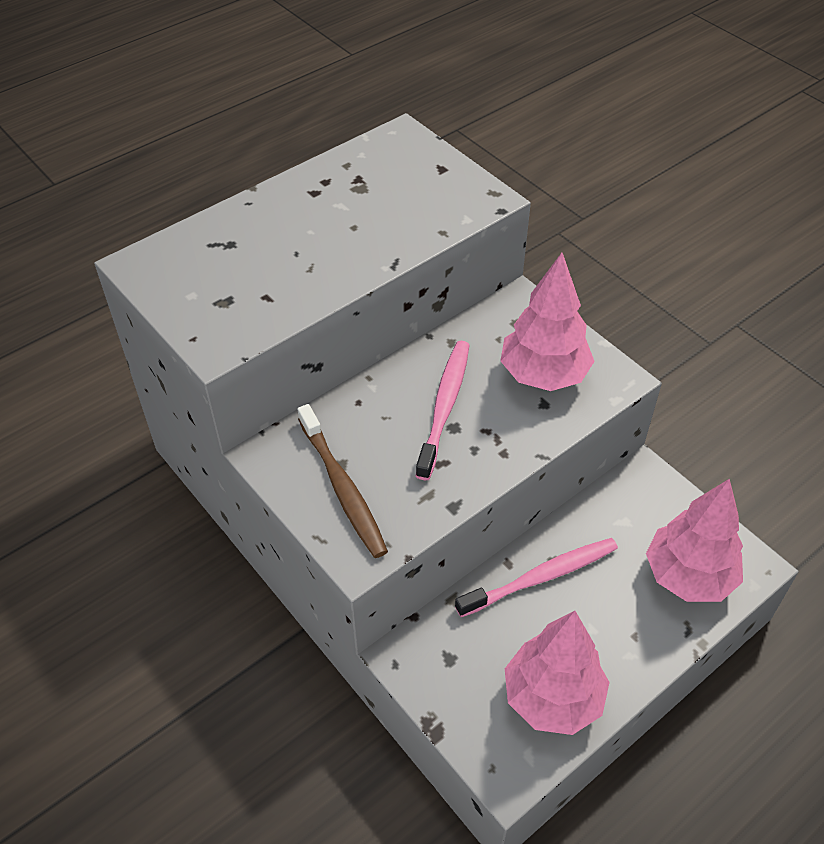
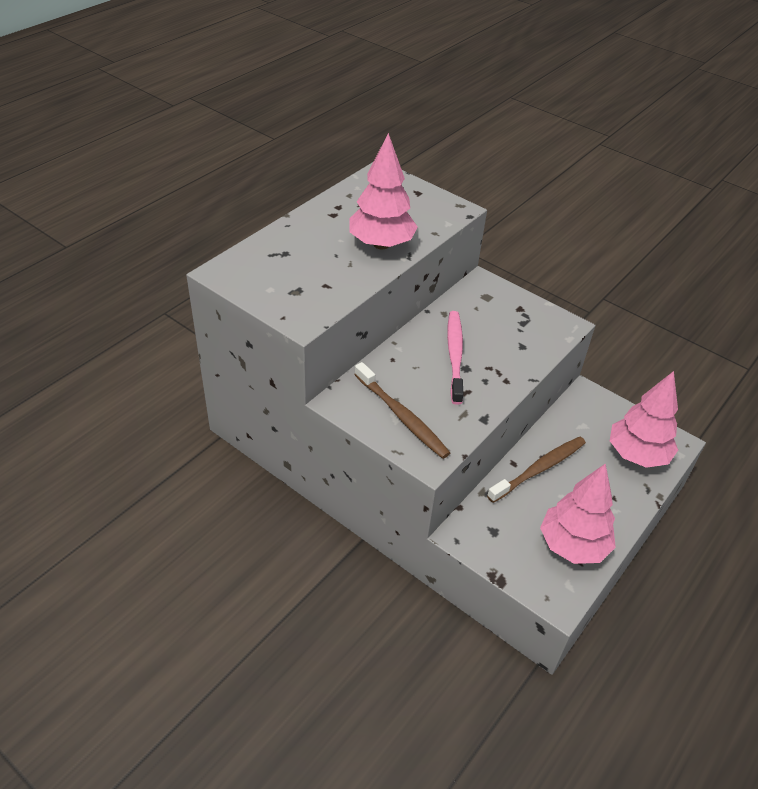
camera: 15 degrees left, 5 degrees down
(541, 577) = (539, 469): pink toothbrush -> brown toothbrush
(543, 375) = (515, 328): pink tree -> pink tree (381, 244)

